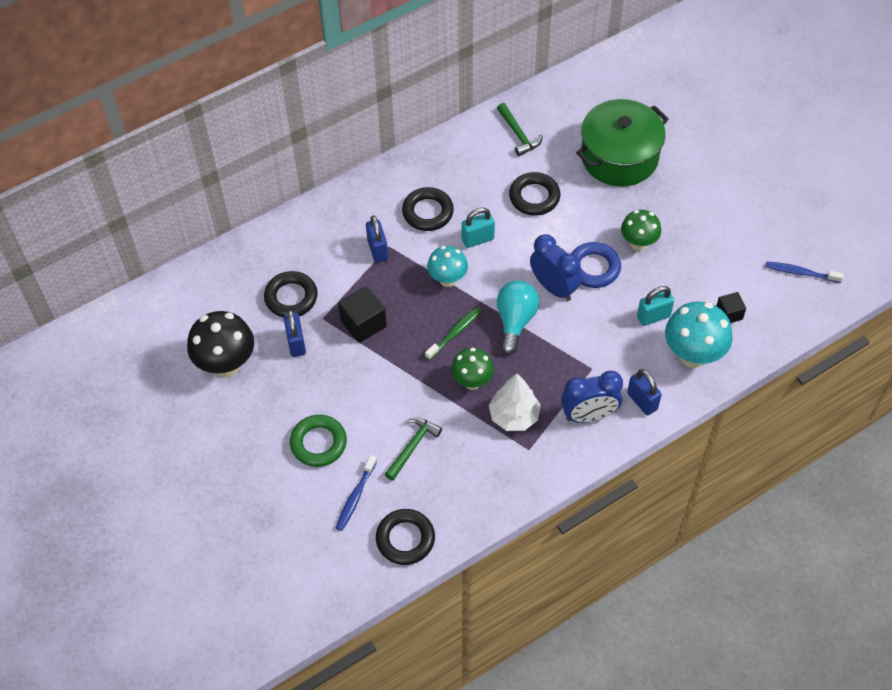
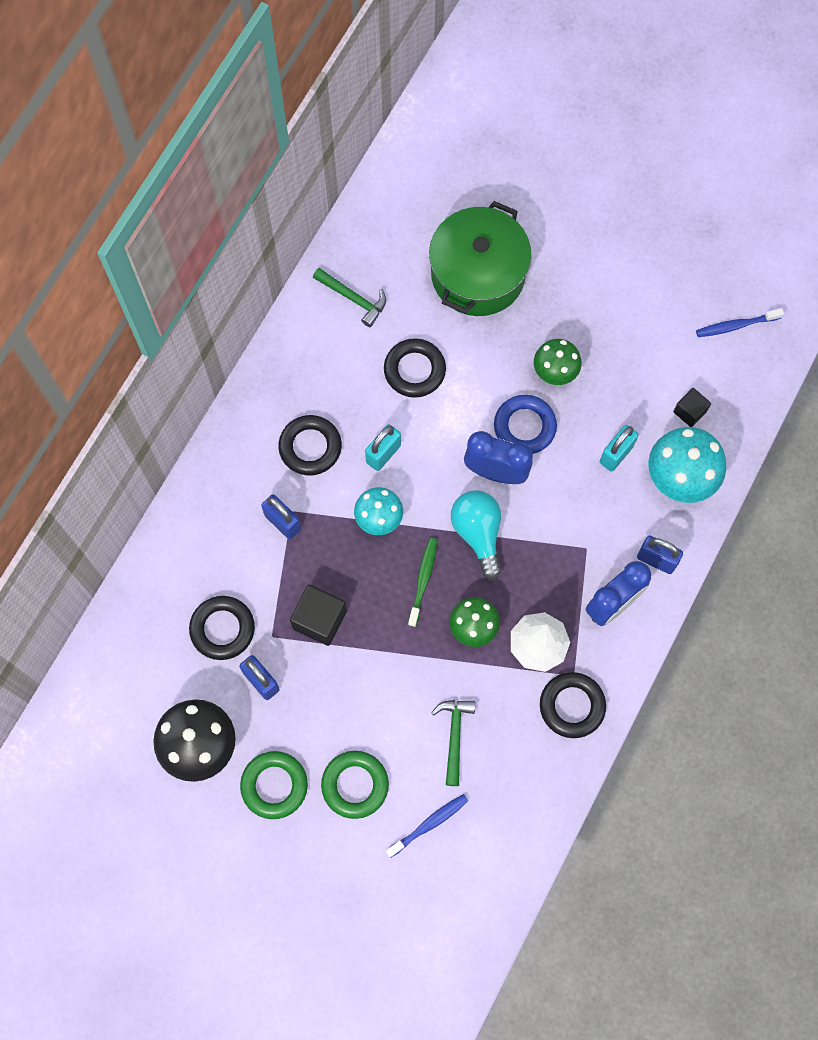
camera: 30 degrees left, 15 degrees up
(261, 415) = (274, 785): none -> green ring
(355, 496) = (429, 824): blue toothbrush -> blue toothbrush turned 120 degrees counterclockwise
(405, 539) = (506, 843): black ring -> black ring (572, 706)

